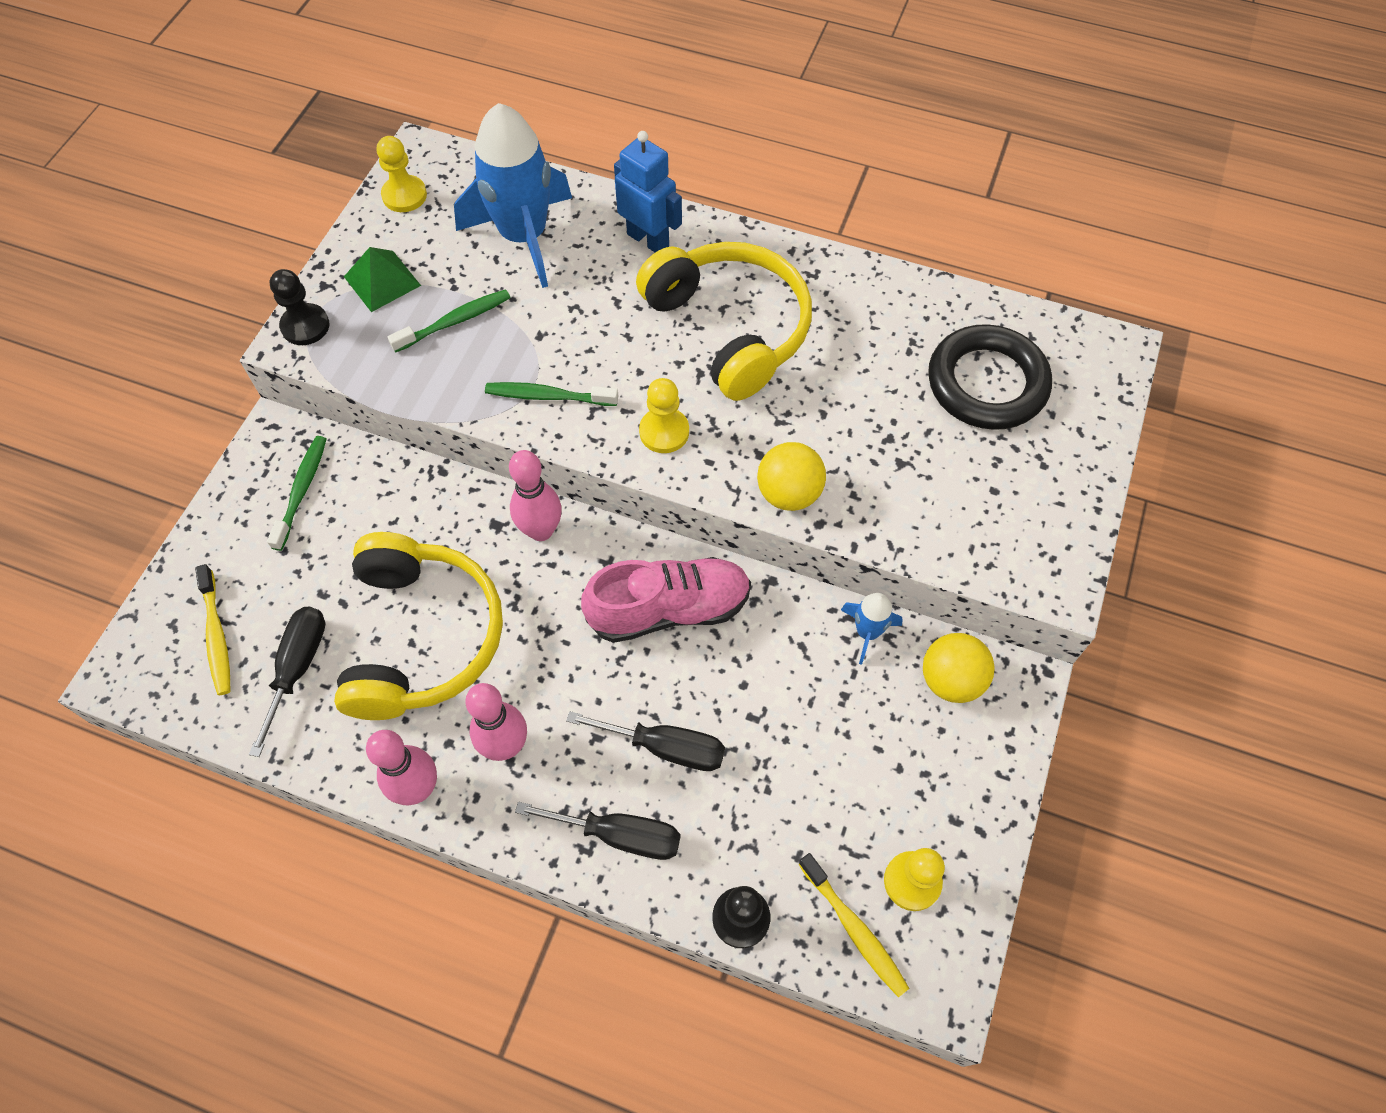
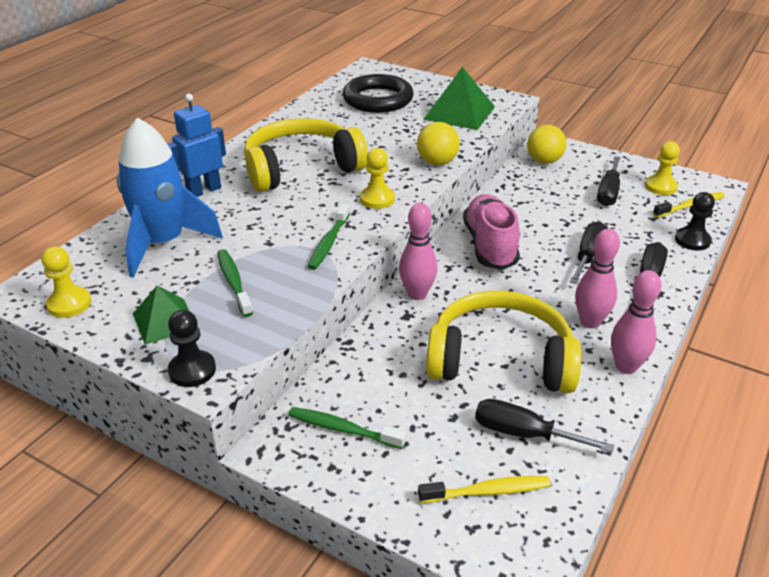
camera: 80 degrees left, 25 degrees down
(866, 786) = (608, 193): none -> black screwdriver
(867, 632) = (513, 181): blue rocket -> none
(975, 508) = (459, 113): none -> green pyramid

